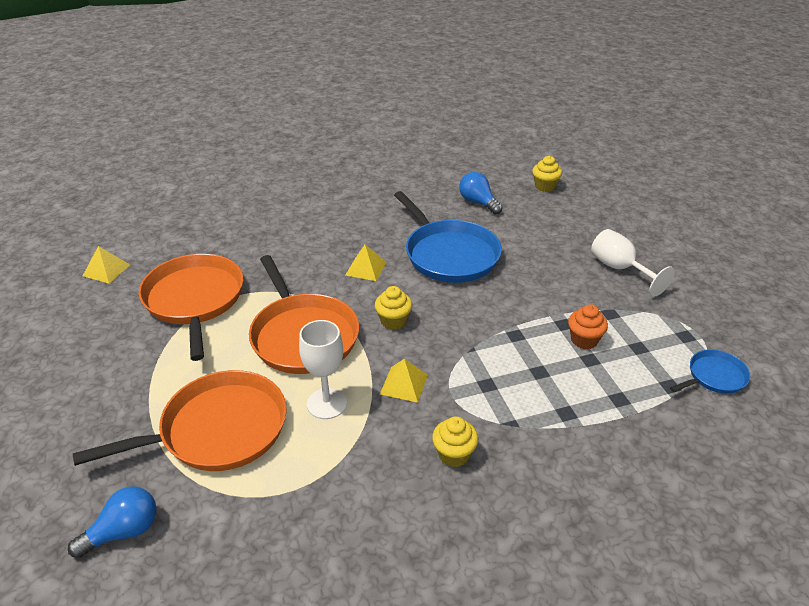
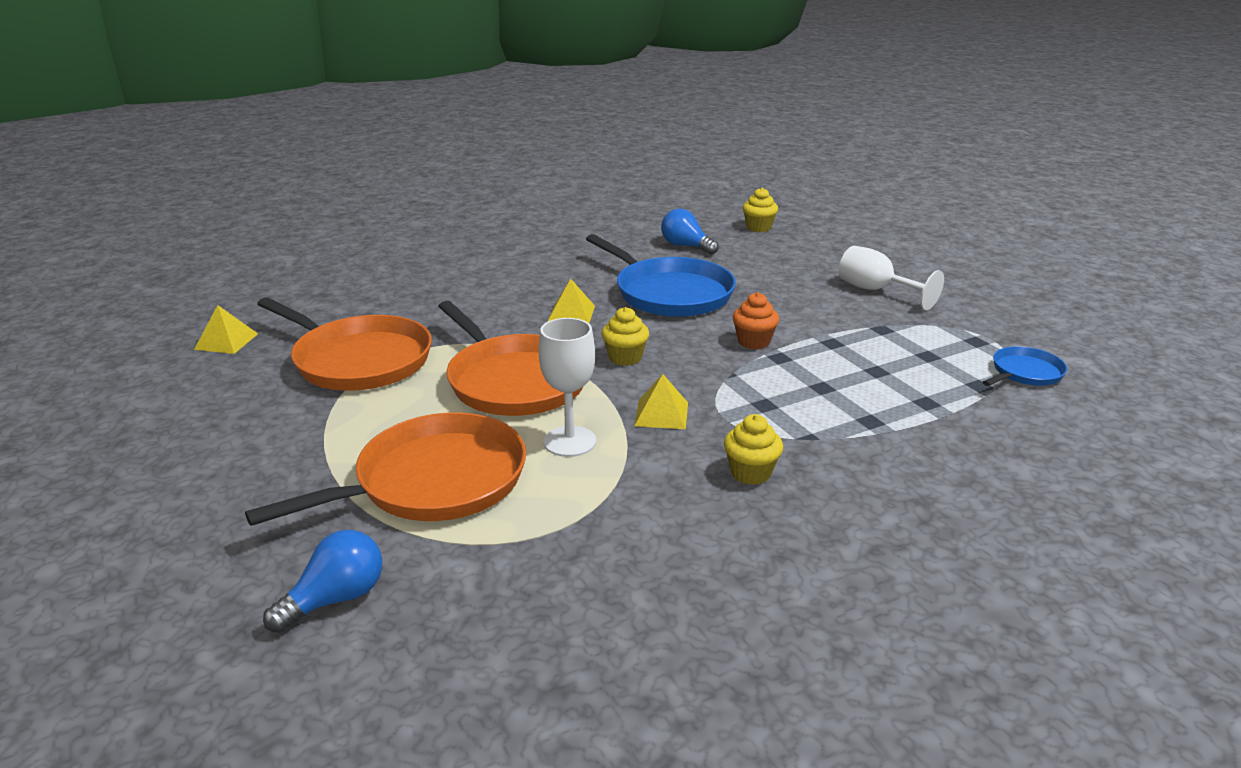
camera: 10 degrees left, 10 degrees down
(194, 300) = (358, 360): orange pan -> orange pan turned 150 degrees clockwise
(584, 340) = (862, 355): orange cupcake -> orange cupcake (753, 342)

